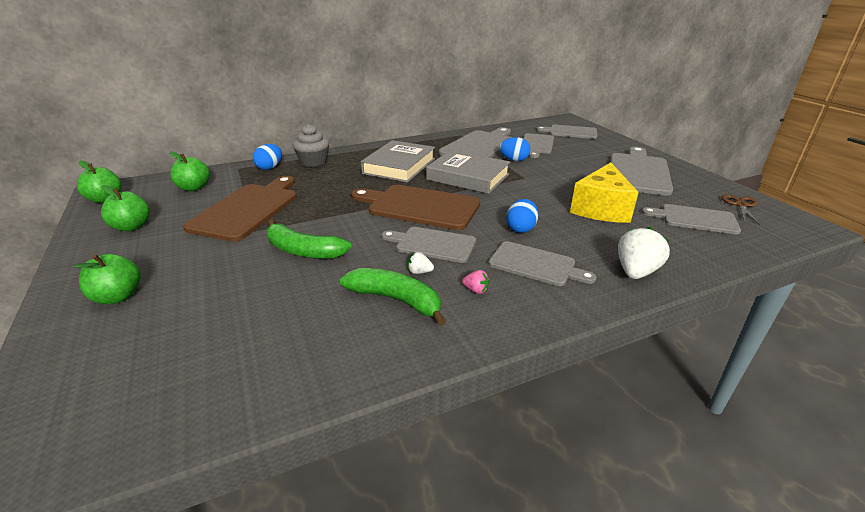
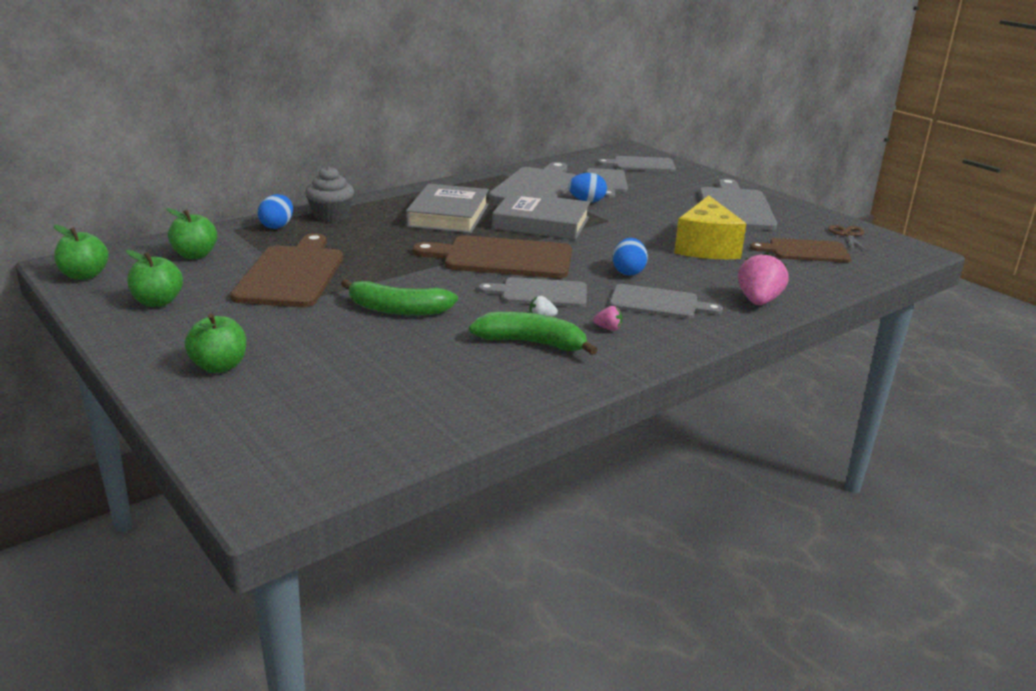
camera: 15 degrees left, 5 degrees down
(636, 272) = (758, 301): white strawberry -> pink strawberry
(695, 219) = (805, 251): grey cutting board -> brown cutting board

